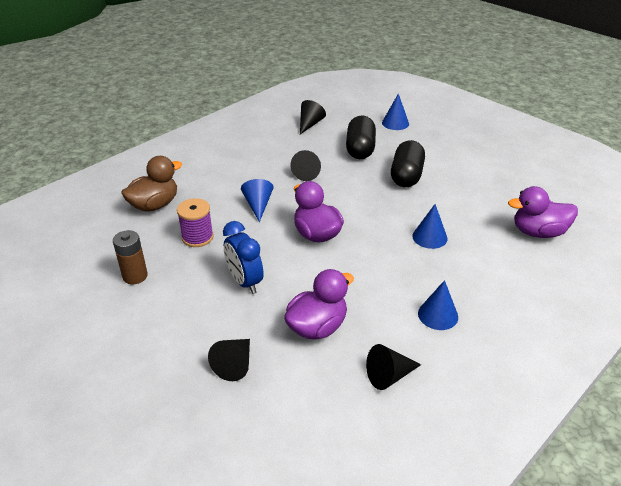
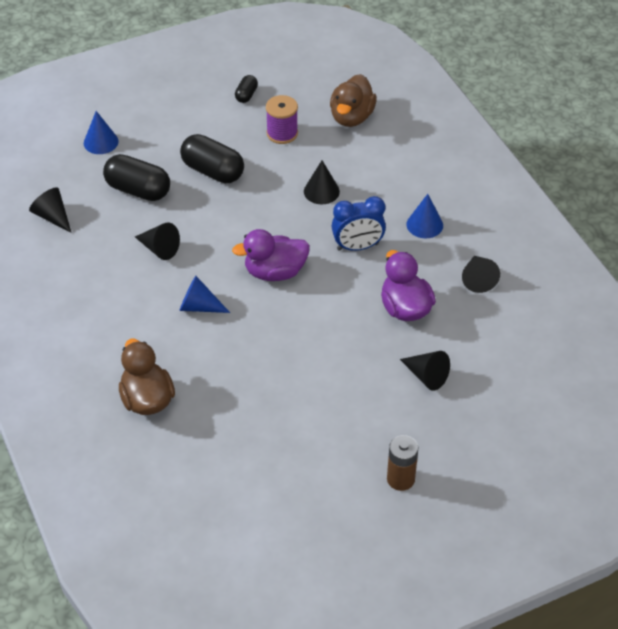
camera: 70 degrees left, 10 degrees up
(135, 276) = (270, 434): brown battery -> brown battery (400, 479)
(197, 237) = (230, 370): purple spool -> purple spool (282, 133)
(245, 282) = (321, 346): blue clock -> blue clock (357, 247)
(429, 237) = (321, 191): blue cone -> black cone
(506, 170) = (246, 95): none -> black capsule
(538, 232) = (351, 117): purple duck -> brown duck

